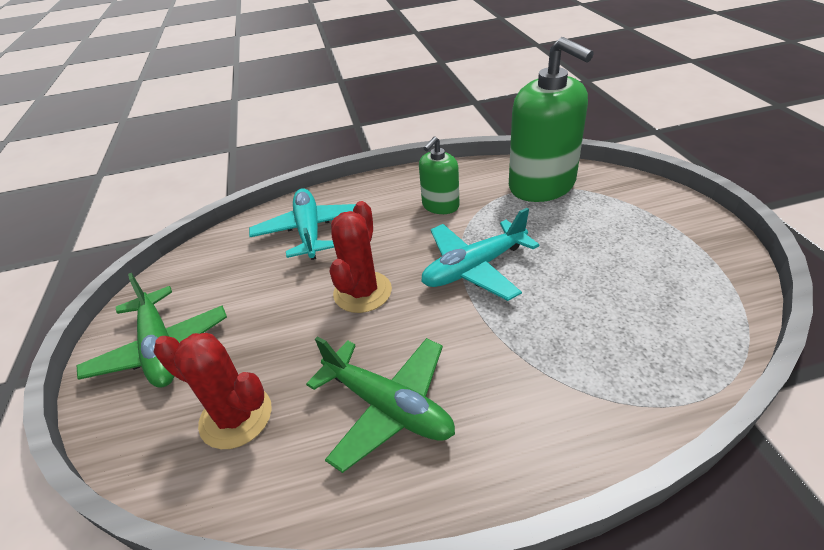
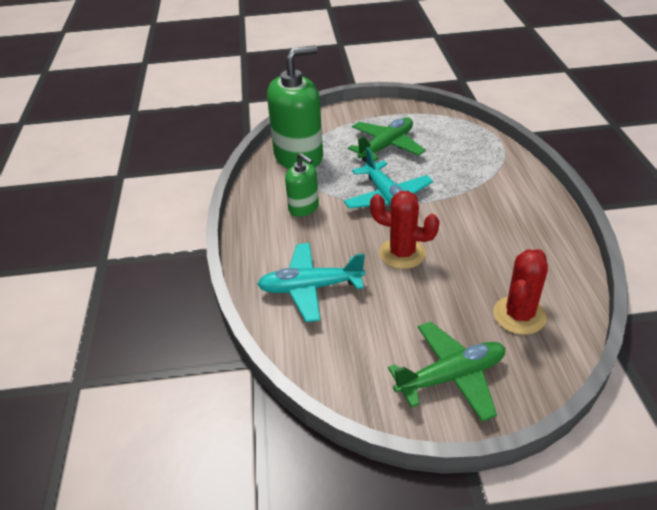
camera: 85 degrees left, 0 degrees up
(388, 407) = (508, 243): green plane -> green plane (386, 146)

